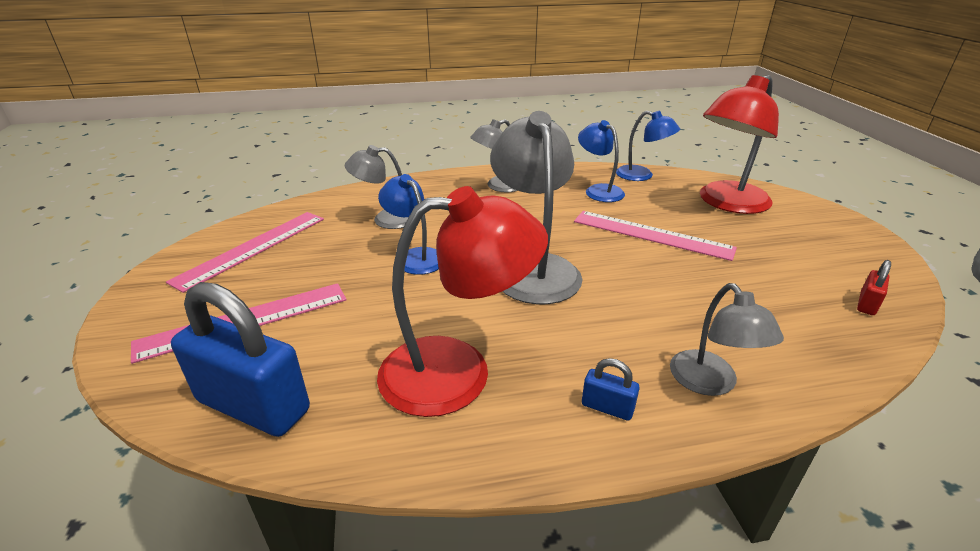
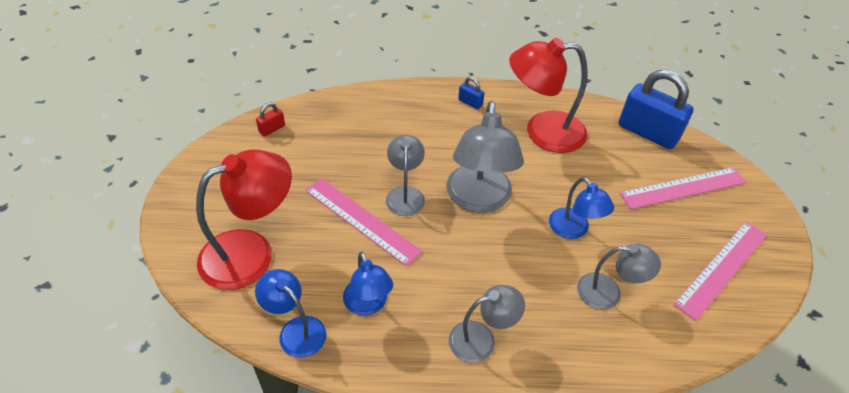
camera: 170 degrees left, 15 degrees up
(710, 383) = (412, 104): grey lamp -> grey lamp (405, 194)

